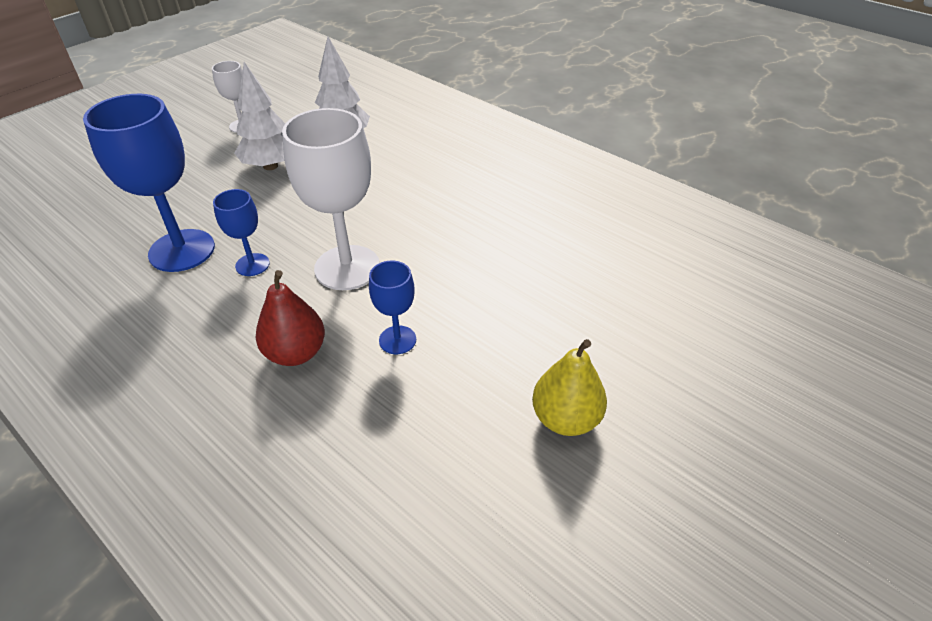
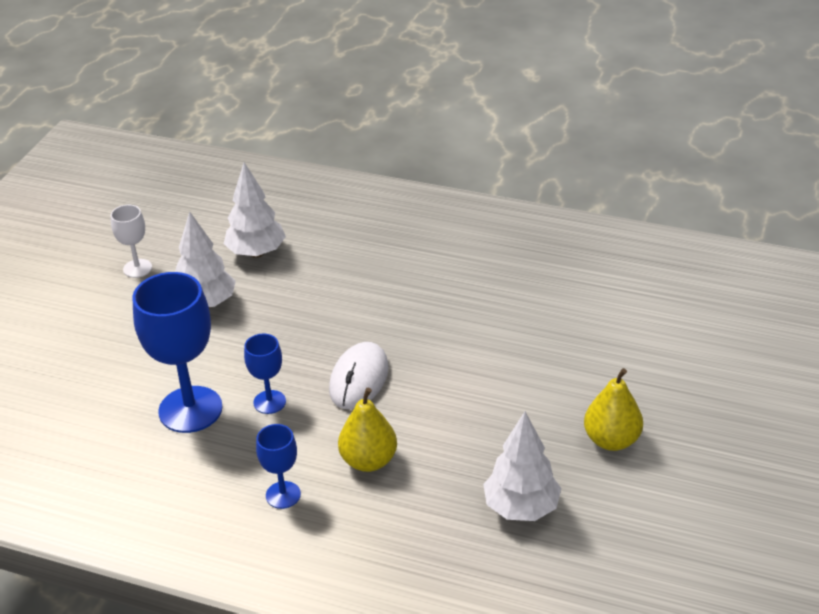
camera: 20 degrees left, 5 degrees down
(296, 353) = (368, 461): red pear -> yellow pear
(347, 267) = (359, 379): white goblet -> white mouse
(397, 340) = (446, 424): blue goblet -> blue goblet (283, 495)
(415, 467) = (521, 508): none -> white tree

